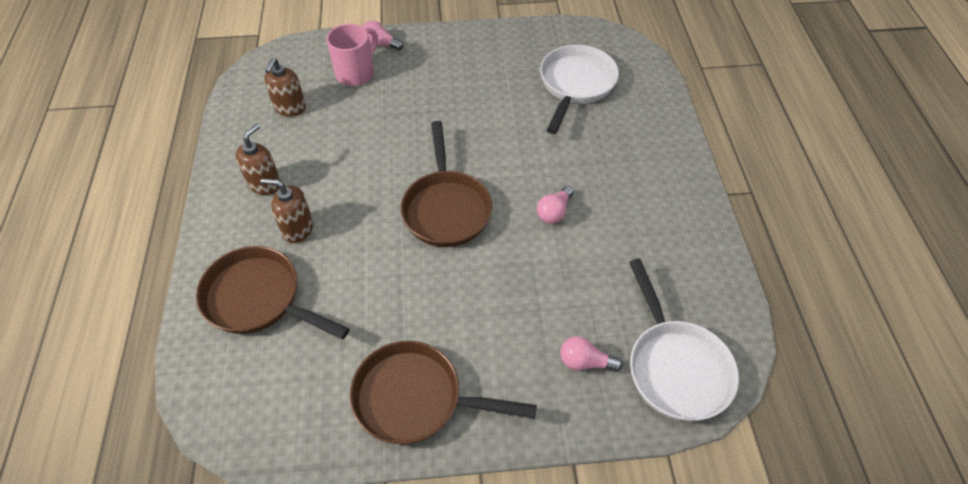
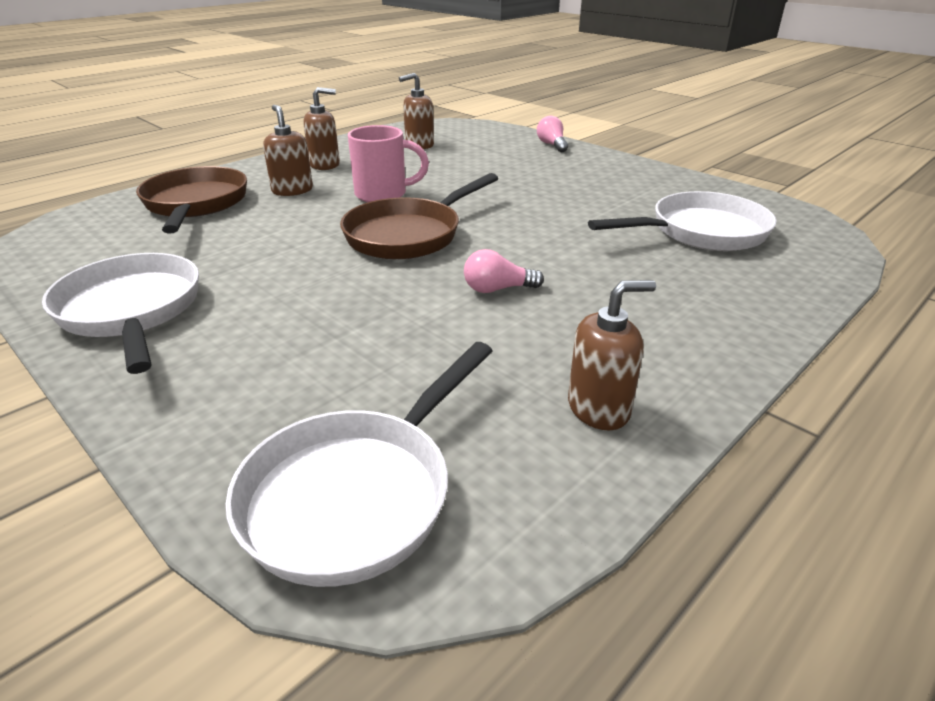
camera: 50 degrees right, 20 degrees down
(356, 73) = (501, 149): pink mug -> pink mug (383, 194)
(415, 398) = (132, 311): brown pan -> white pan
(585, 362) = (285, 402): pink light bulb -> none
(686, 247) = (599, 408): none -> brown soap dispenser

